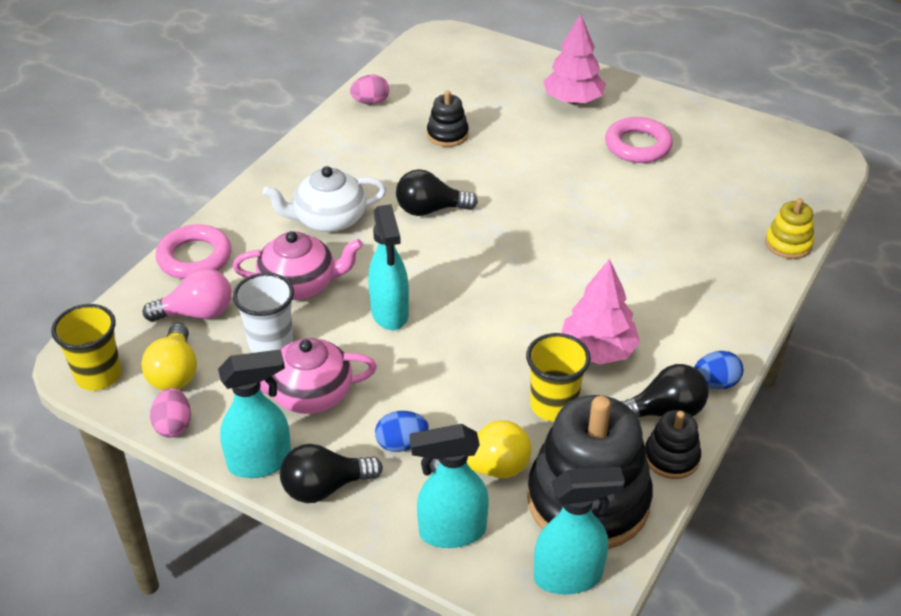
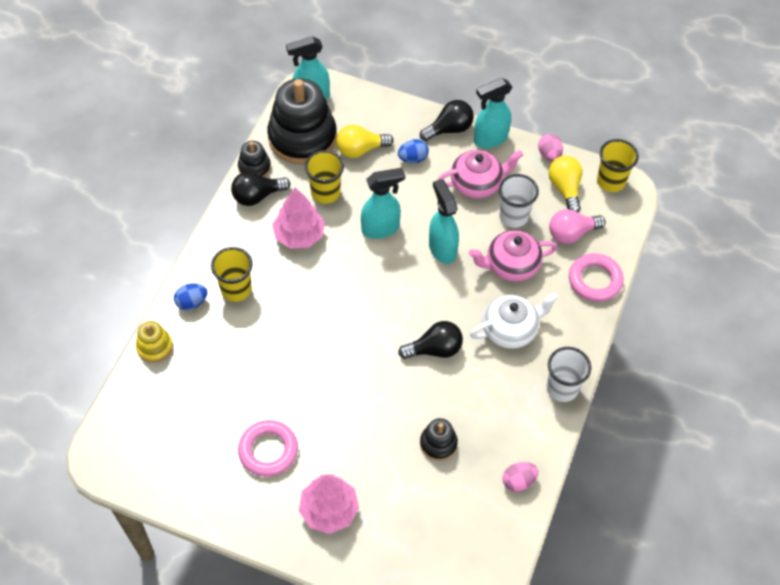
camera: 170 degrees right, 15 degrees up
(290, 164) = (562, 388): none -> white cup
(451, 532) = (375, 113): turquoise spray bottle -> turquoise spray bottle (381, 228)
(687, 294) = (236, 289): none -> yellow cup
(715, 383) = (223, 219): blue egg -> blue egg (192, 303)

